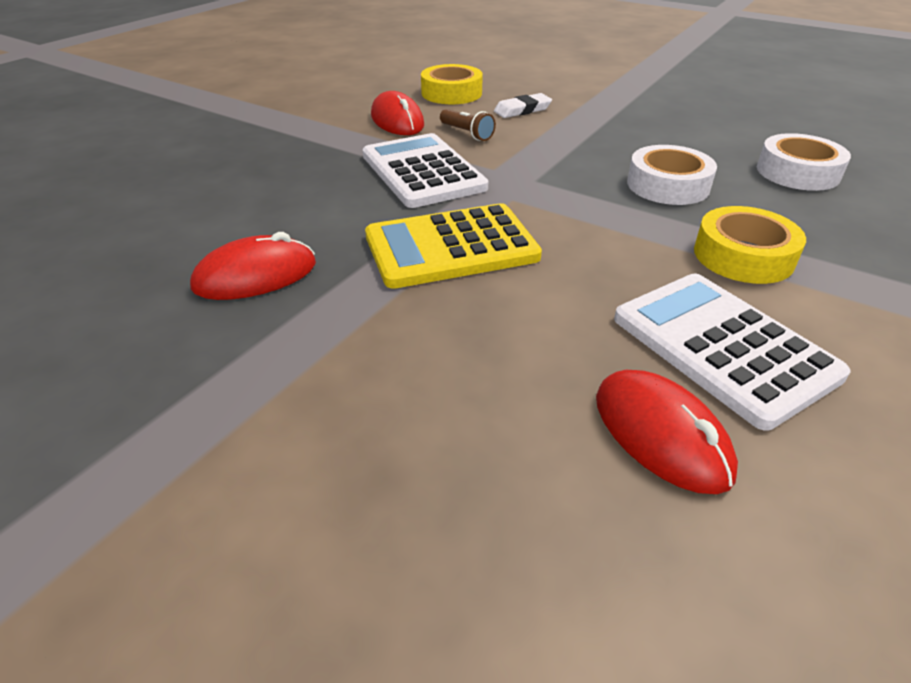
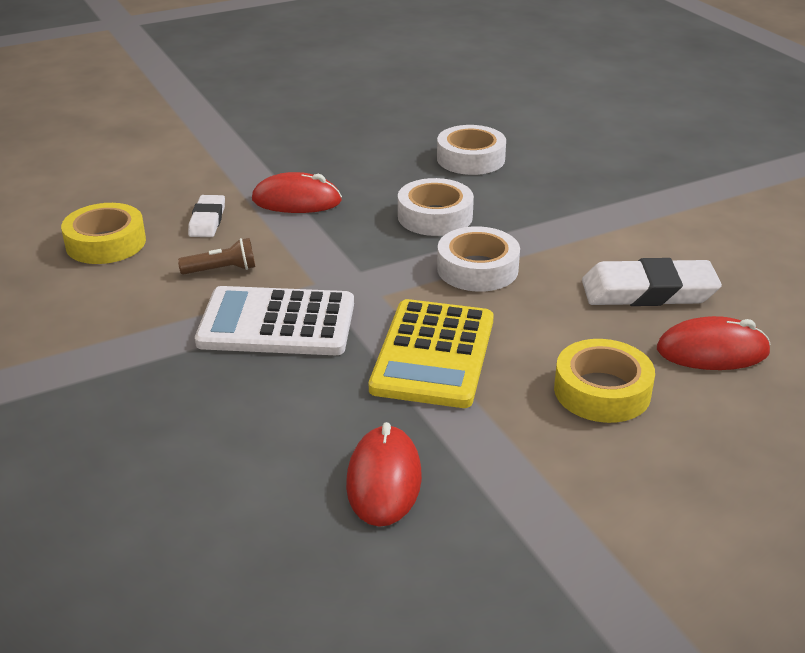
camera: 60 degrees left, 5 degrees down
(397, 120) = (133, 300): red mouse -> red mouse (296, 201)
(613, 229) = (477, 269): none -> white tape
(723, 347) = (648, 291): white calculator -> white eraser
(743, 256) = (558, 235): yellow tape -> yellow tape (602, 391)

